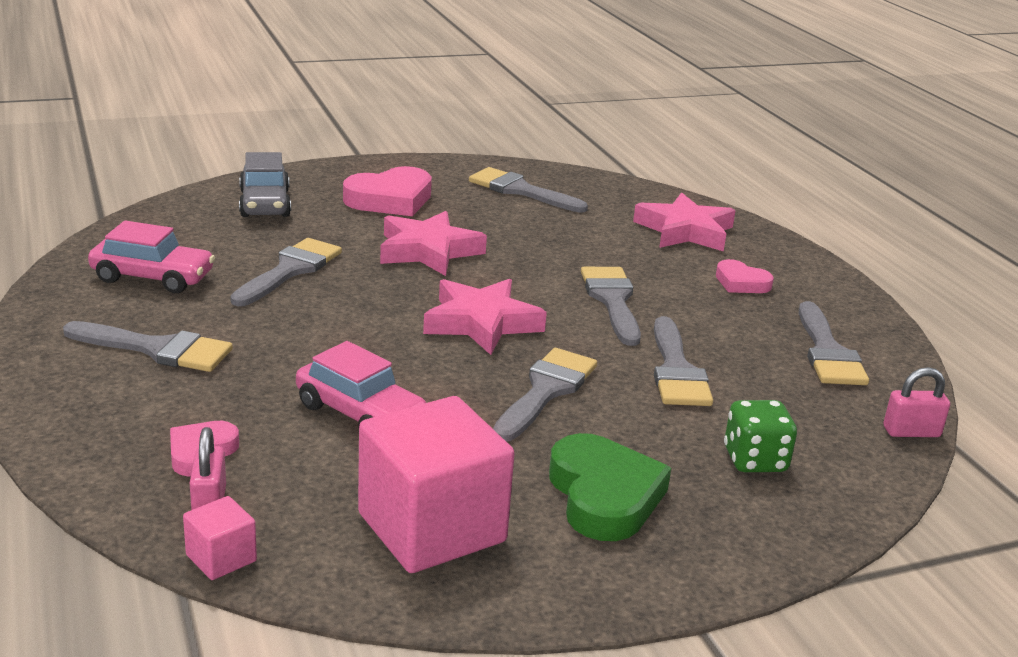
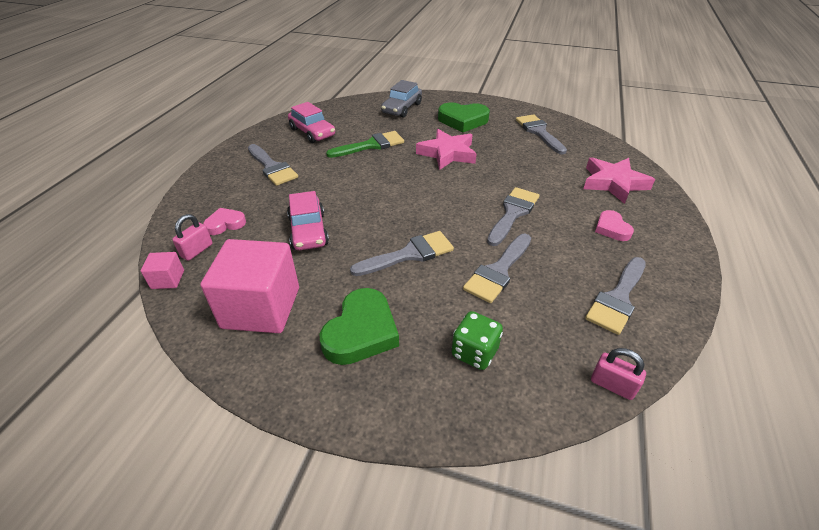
camera: 40 degrees right, 15 degrees up
(290, 270) = (371, 145): grey brush -> green brush
(390, 199) = (463, 120): pink heart -> green heart
(481, 323) = (425, 202): pink star -> none

